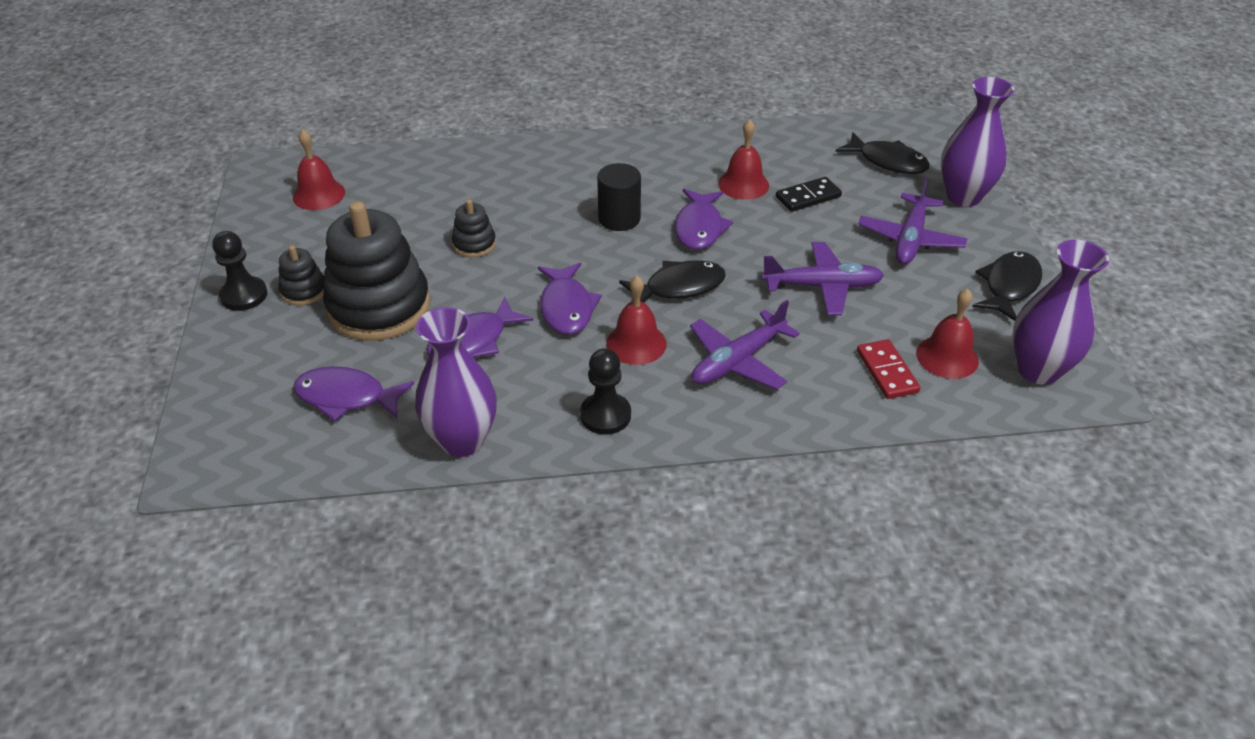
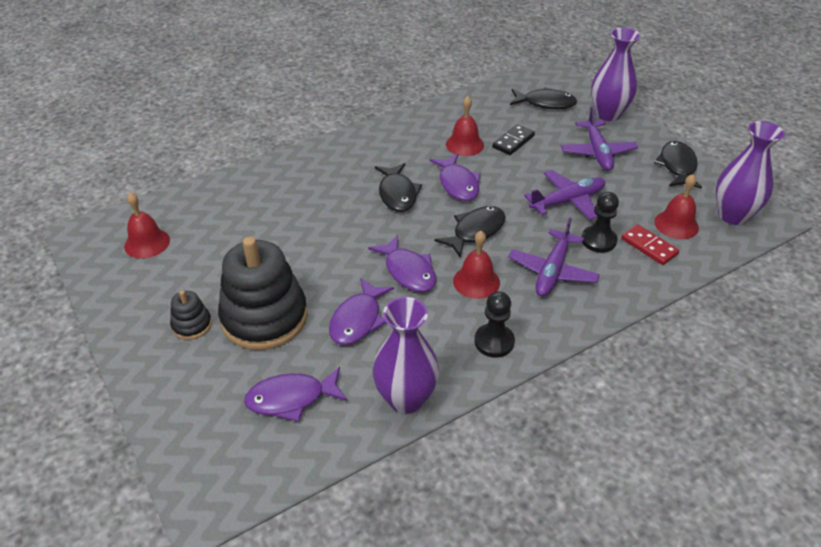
camera: 25 degrees left, 0 degrees up
(244, 295) = (142, 346): black pawn -> black pawn (598, 240)
(474, 244) = (303, 245): black stacking toy -> none
(619, 219) = (397, 194): black cylinder -> black fish

